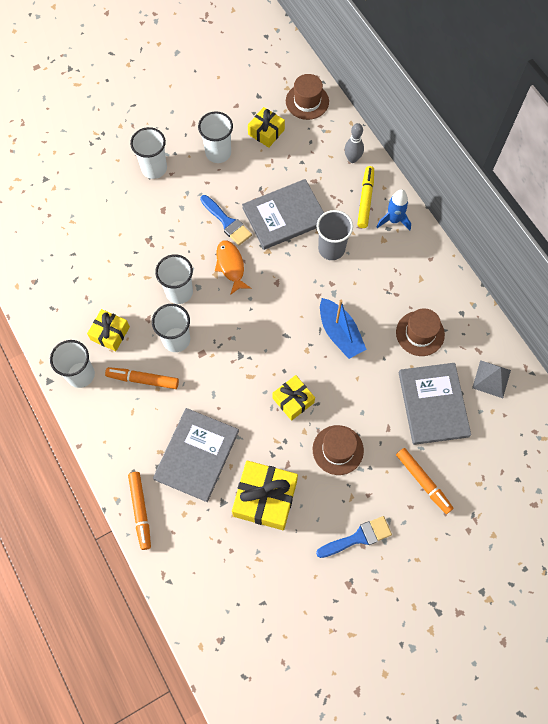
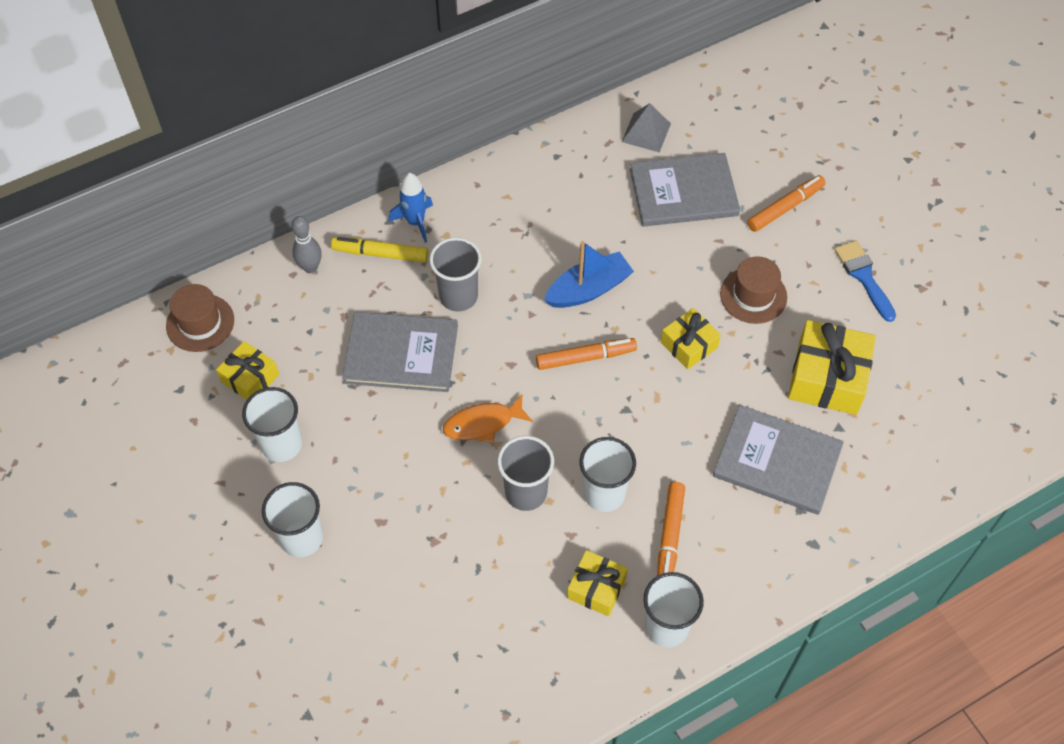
camera: 90 degrees left, 10 degrees down
(140, 511) = (864, 530): orange marker -> orange marker (585, 357)
(179, 292) = (526, 492): white cup -> grey cup
(227, 222) = (408, 430): blue brush -> none
(284, 216) = (401, 354): grey book -> grey book turned 60 degrees counterclockwise
(420, 333) = (586, 201): brown hat -> none

